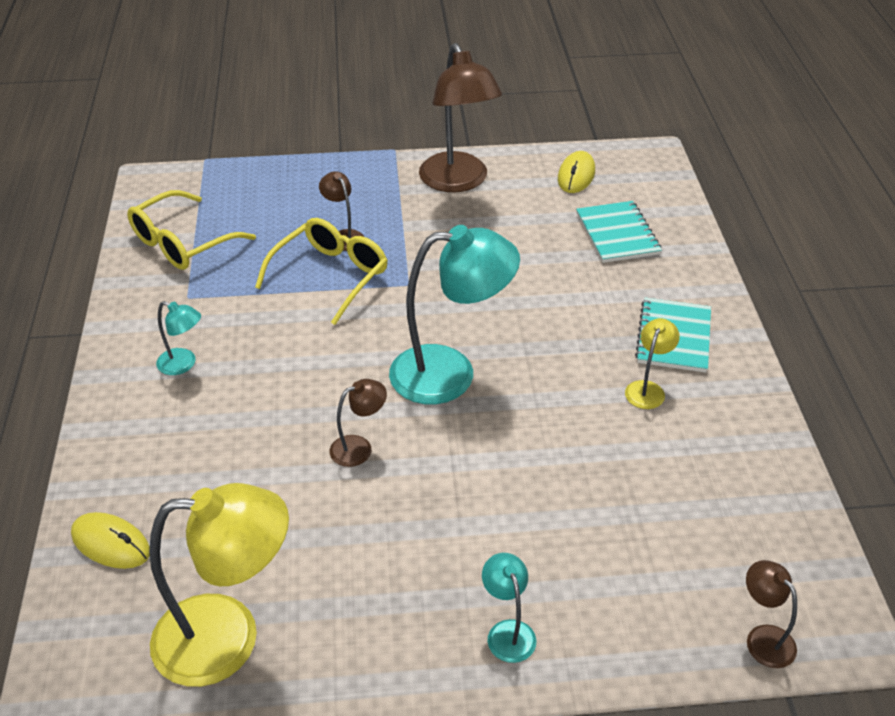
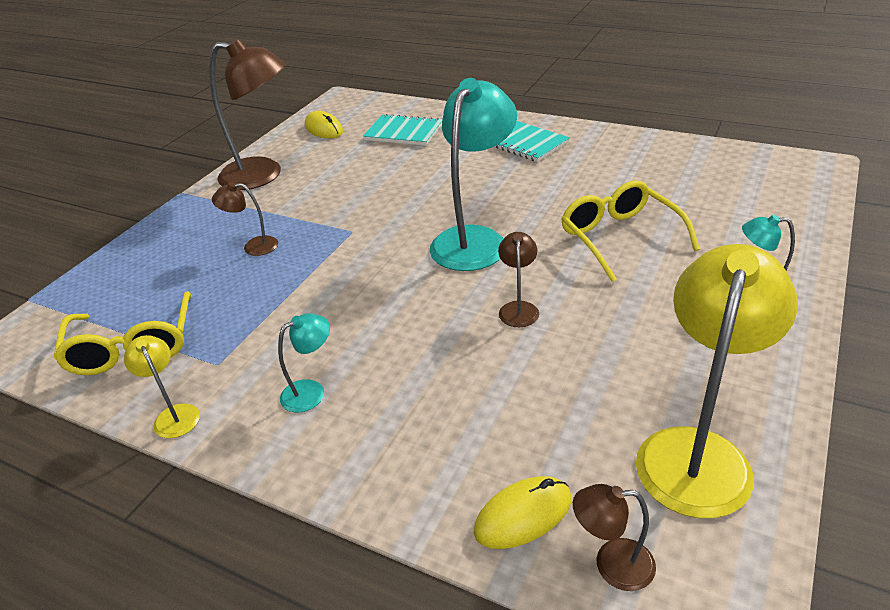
camera: 55 degrees left, 5 degrees down
(330, 276) = (295, 268): yellow glasses -> yellow glasses (620, 238)
(647, 389) = (565, 166): yellow lamp -> yellow lamp (174, 414)
(763, 638) = (808, 192): brown lamp -> brown lamp (612, 565)

